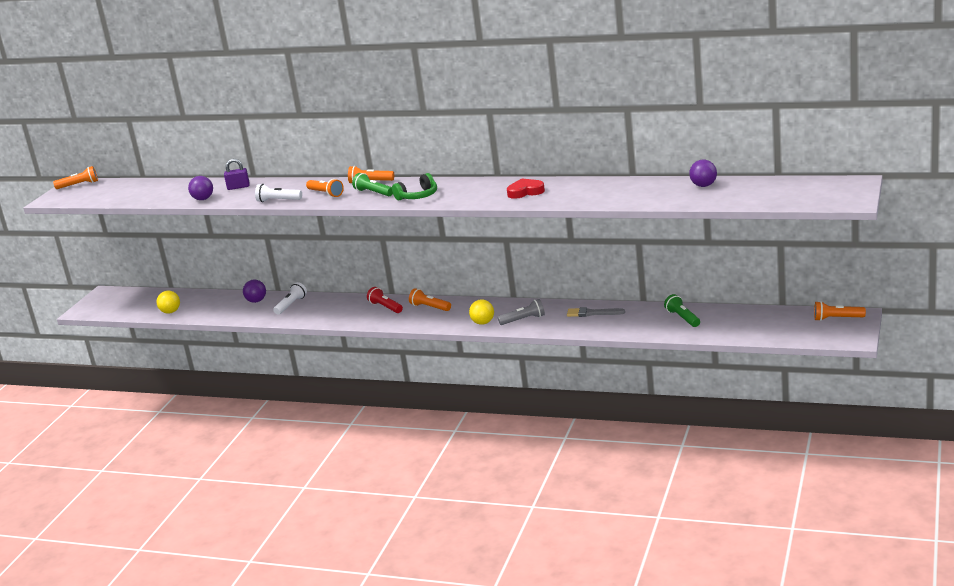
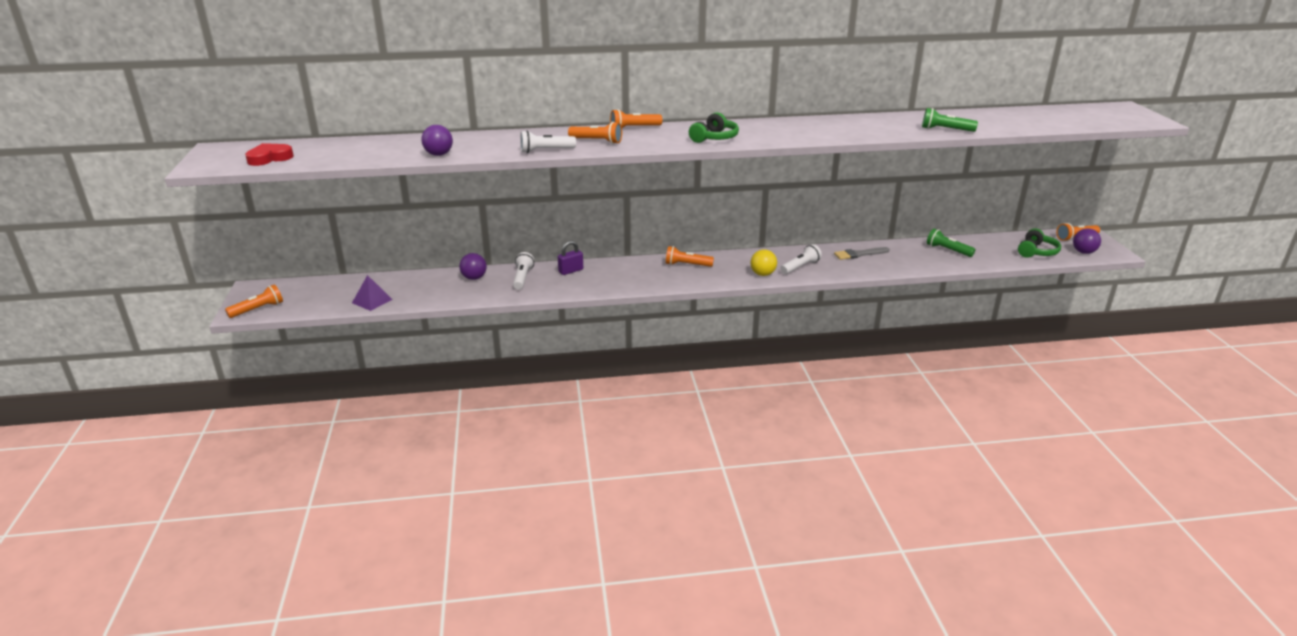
camera: 30 degrees left, 5 degrees up
(79, 185) = (227, 149): orange flashlight -> orange flashlight (258, 309)
(170, 312) = (372, 301): yellow ball -> purple pyramid
(238, 187) = (470, 140): purple padlock -> purple padlock (571, 271)
(373, 193) = (655, 137): green flashlight -> green flashlight (945, 130)
(385, 307) = (637, 269): red flashlight -> none
(523, 320) = (800, 267): grey flashlight -> white flashlight
(525, 192) = (828, 128): red heart -> red heart (269, 158)
(703, 185) = (995, 115): purple ball -> purple ball (1083, 252)
(771, 329) = (1036, 252): none -> green headphones

